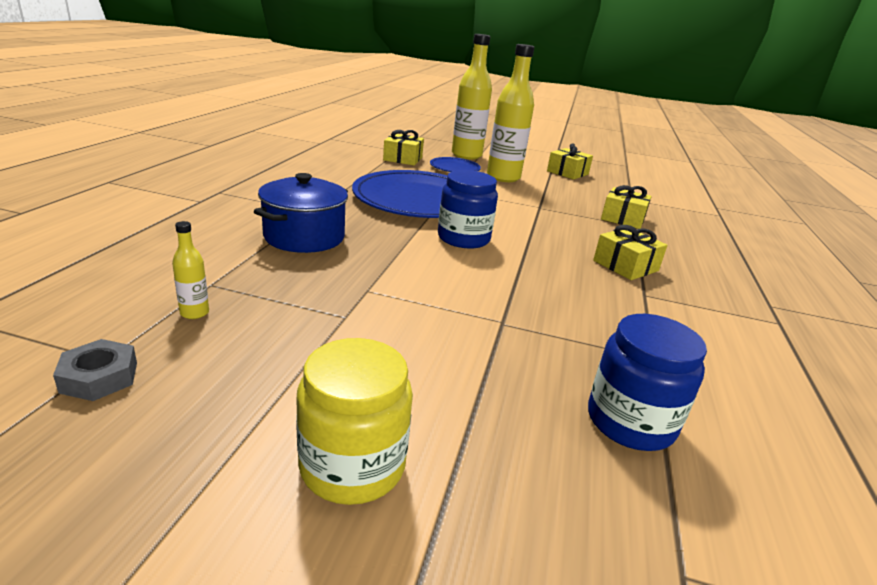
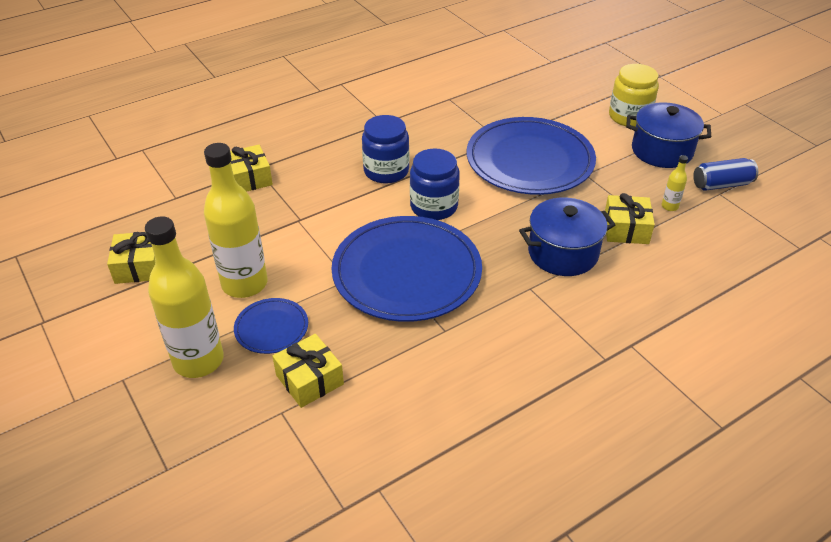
camera: 135 degrees left, 15 degrees up
(99, 377) = (721, 184): grey nut -> blue can
(240, 404) = (662, 151): none -> blue pot
(433, 309) = (529, 160): none -> blue plate
(625, 266) = (352, 141): yellow gift -> yellow gift (626, 229)
(630, 422) = (505, 88): blue jar -> blue jar (386, 171)

